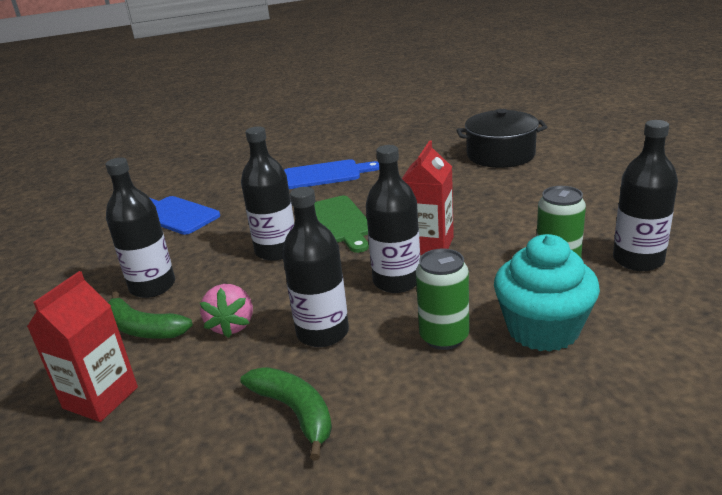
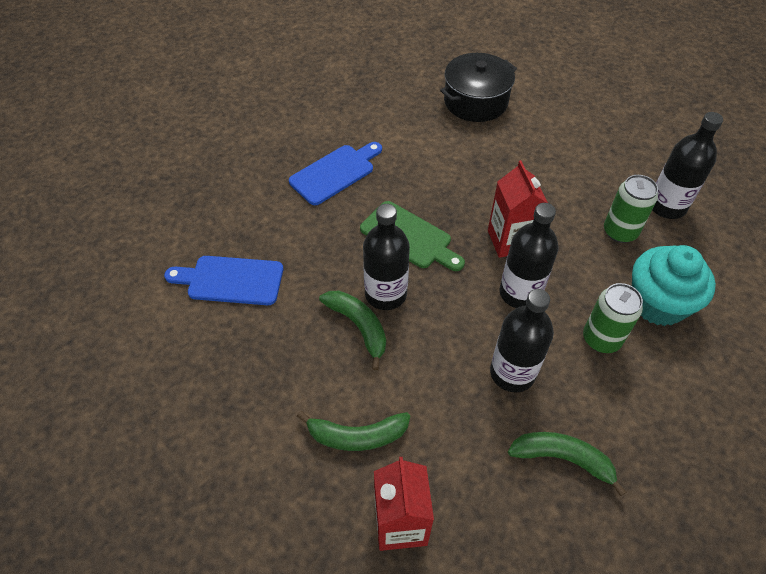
camera: 35 degrees left, 25 degrees up
(152, 286) = (312, 383): black bottle -> none
(230, 264) = (359, 327): none -> green banana
(232, 325) = (432, 397): pink strawberry -> none

